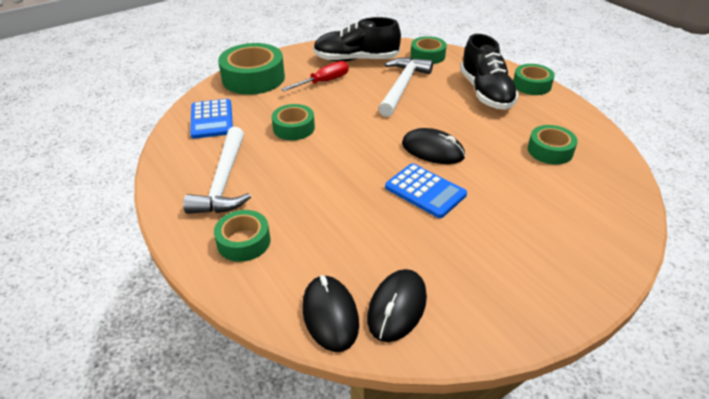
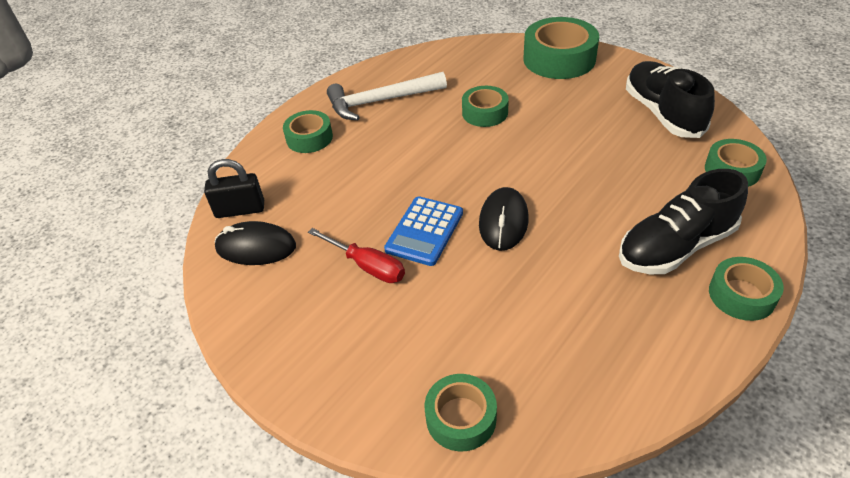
camera: 75 degrees right, 5 degrees up
(211, 119) = (468, 62): blue calculator -> none
(324, 82) = (589, 105): red screwdriver -> red screwdriver (367, 266)
(330, 315) = (240, 210): black mouse -> black padlock
(403, 86) = (628, 166): white hammer -> none
(550, 150) = (568, 335): green tape -> green tape (461, 418)

